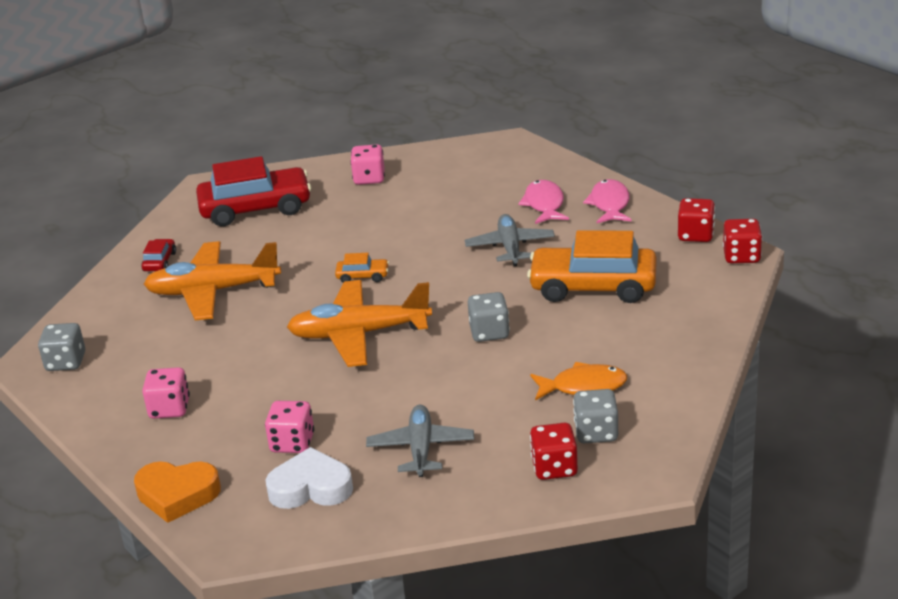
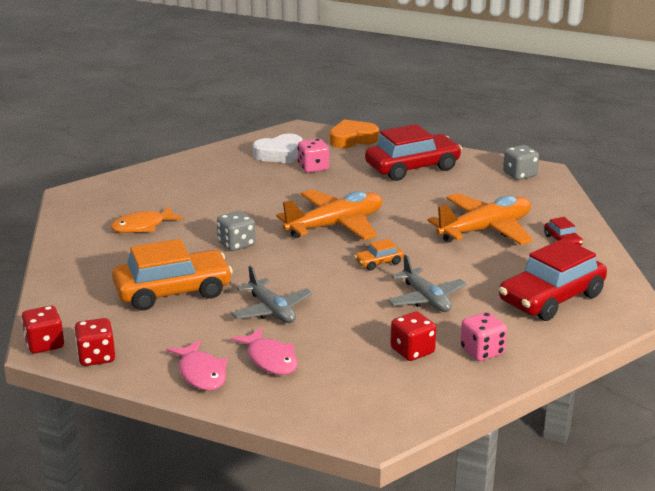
camera: 150 degrees right, 5 degrees down
(169, 409) = (412, 168): pink dice -> red car
(421, 448) = (229, 179): grey plane -> grey plane (426, 299)
(554, 468) = (138, 186): red dice -> red dice (412, 351)
(596, 432) = (120, 205): grey dice -> none

